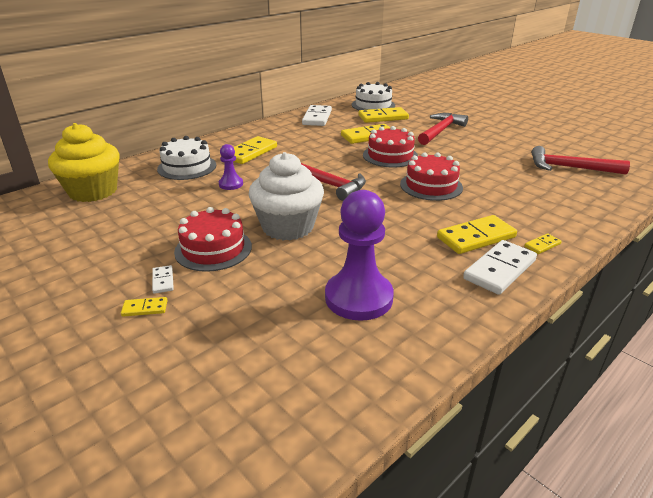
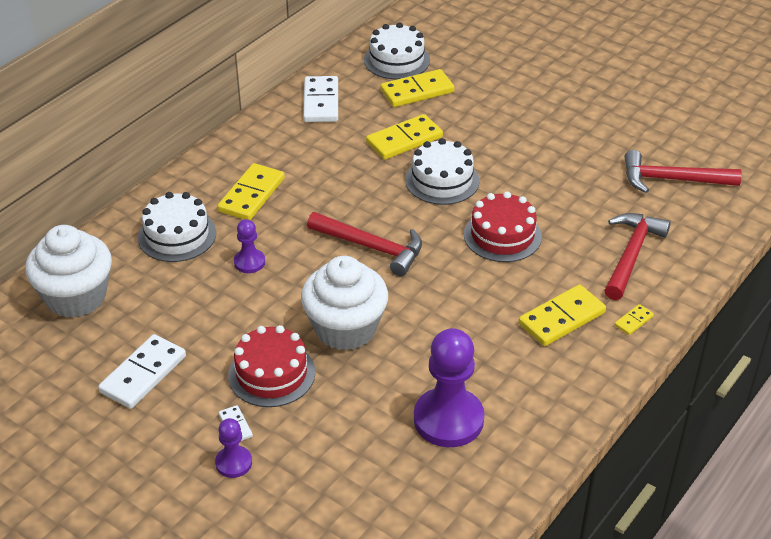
camera: 10 degrees left, 10 degrees up
(93, 191) = (76, 297): yellow cupcake -> white cupcake
(145, 308) = (233, 463): yellow domino -> purple pawn
(390, 156) = (442, 180): red cake -> white cake
(440, 131) = (502, 116): red hammer -> red hammer (631, 255)
(500, 270) = (589, 363): white domino -> white domino (143, 374)

